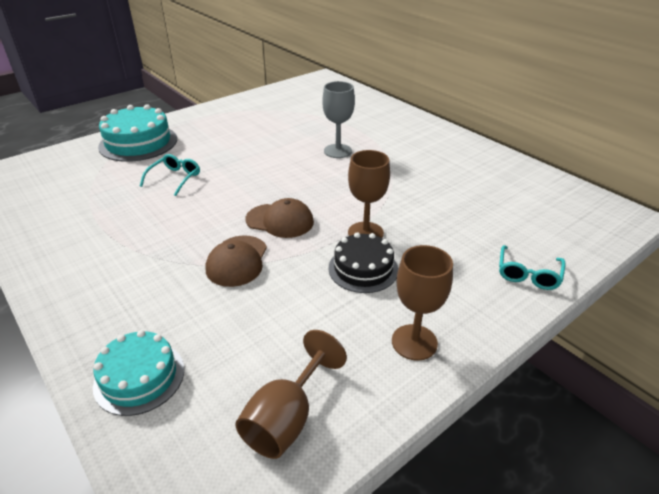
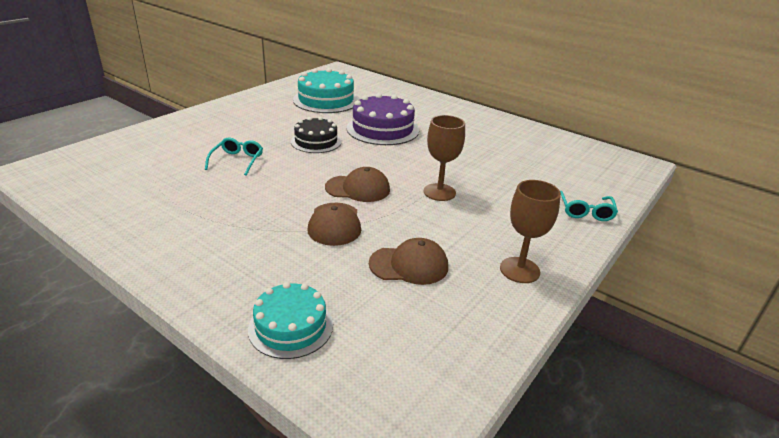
camera: 15 degrees left, 5 degrees down
(138, 143) = (182, 132): turquoise cake -> turquoise cake (326, 100)
(286, 418) = (441, 339): brown goblet -> none
(292, 320) = (409, 265): none -> brown cap
(337, 151) = (382, 129): grey goblet -> purple cake
(363, 269) = (451, 220): black cake -> black cake (316, 141)

